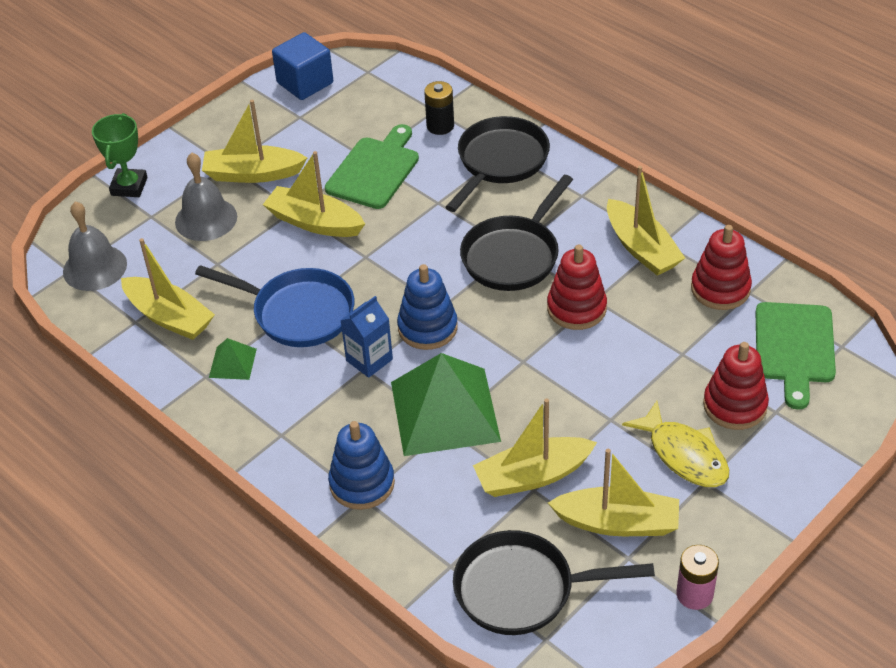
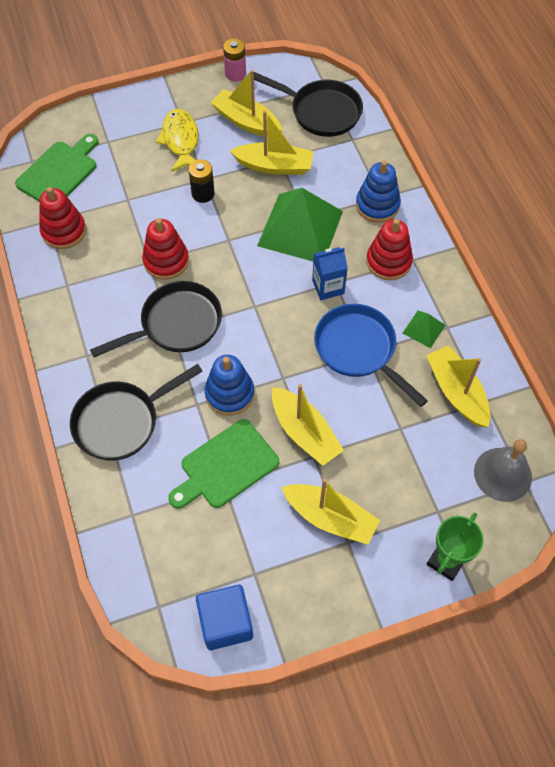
camera: 155 degrees left, 15 degrees up
(206, 219) = (392, 483): grey bell -> none
(427, 328) = (274, 293): blue stacking toy -> blue stacking toy (229, 393)
(440, 126) = (140, 491): black battery -> black battery (203, 194)
(641, 248) = (85, 287): yellow boat -> none
(735, 405) = (127, 154): red stacking toy -> red stacking toy (388, 262)

